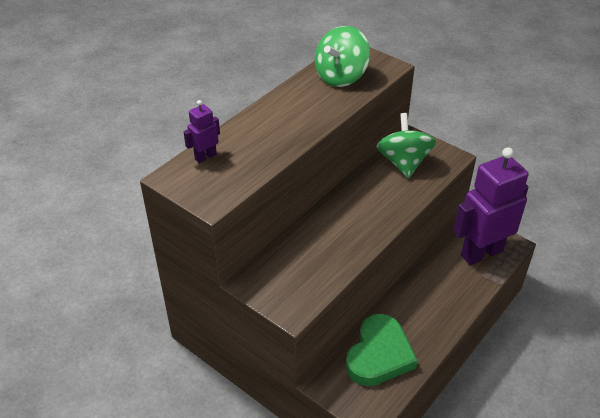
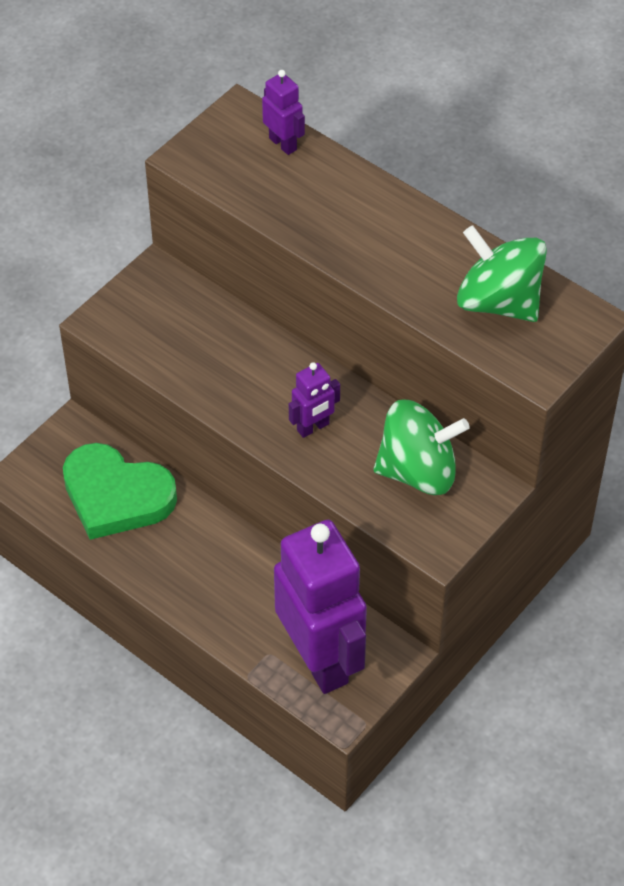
camera: 90 degrees right, 10 degrees up
(377, 204) = (313, 427): none -> purple robot

